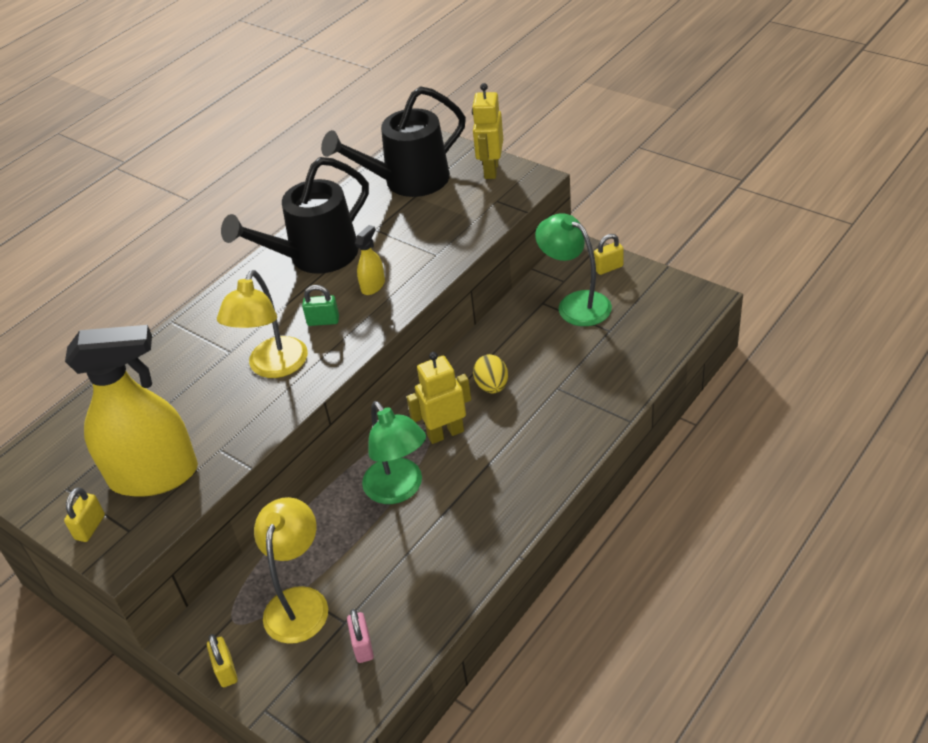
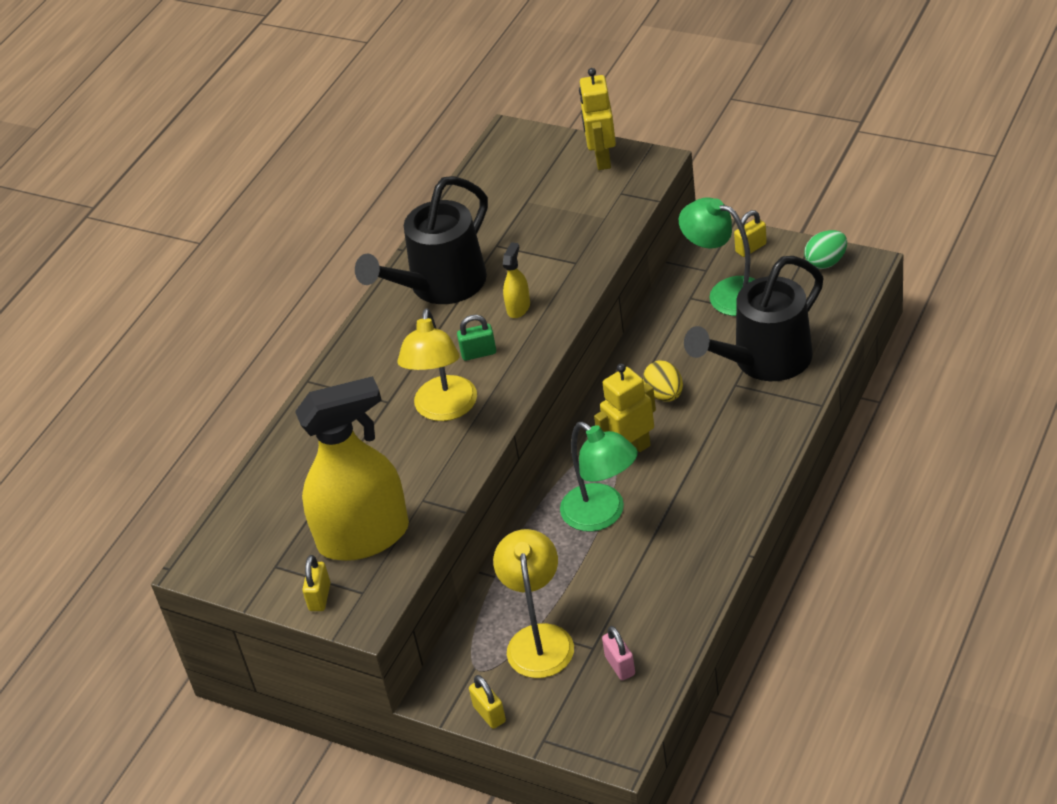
camera: 10 degrees left, 0 degrees up
(407, 182) = (511, 186): black watering can -> black watering can (764, 362)
(671, 290) = (826, 262): none -> green egg

